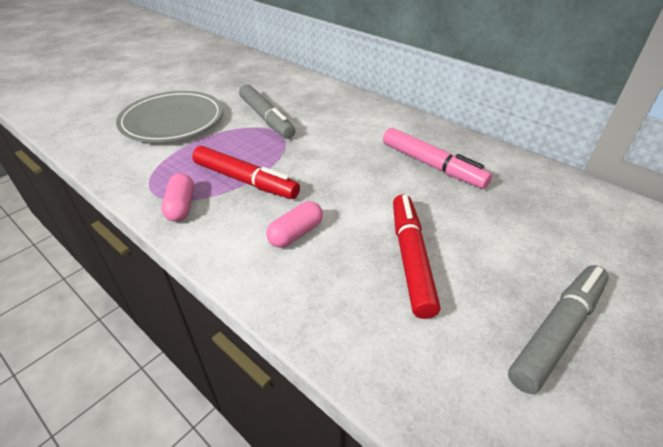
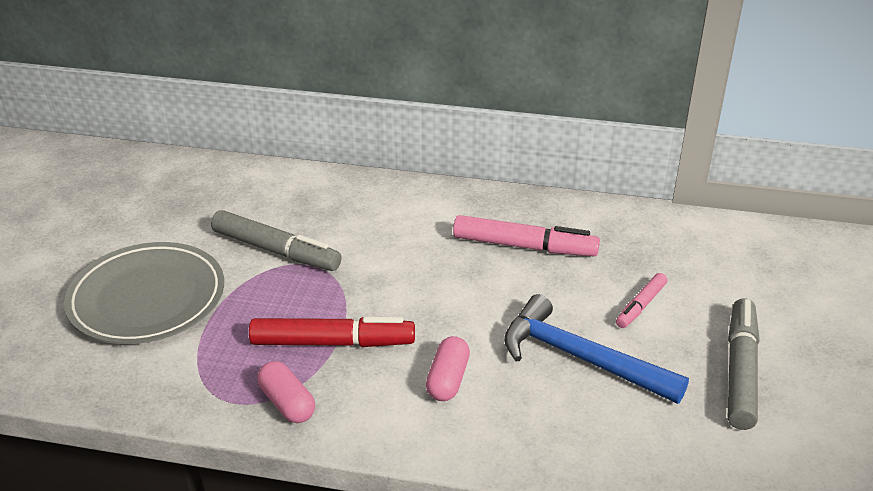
camera: 30 degrees left, 5 degrees down
(411, 258) = (580, 358): red marker -> blue hammer
(496, 238) = (640, 306): none -> pink marker

